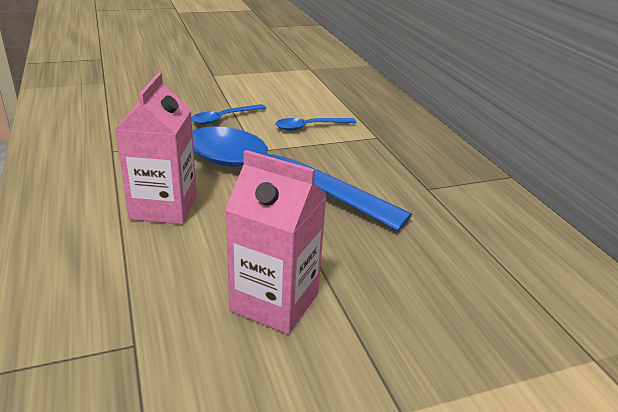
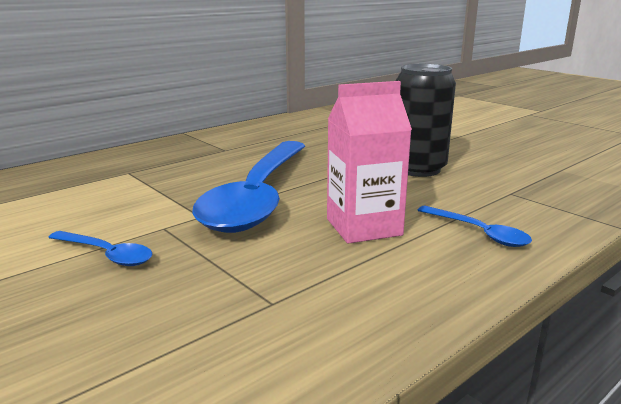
camera: 110 degrees left, 10 degrees down
(274, 302) = (418, 169): pink carton -> black can
(310, 127) = (115, 201): blue spoon -> blue spoon (478, 233)

